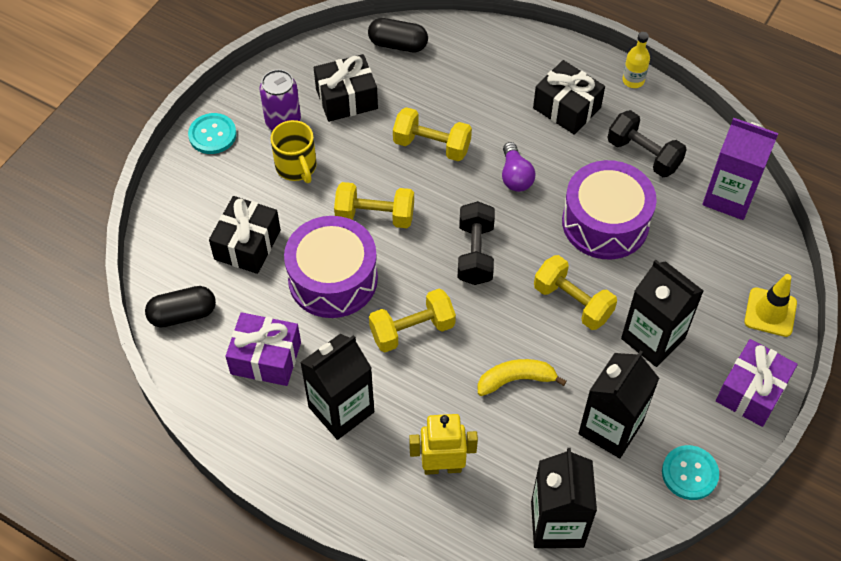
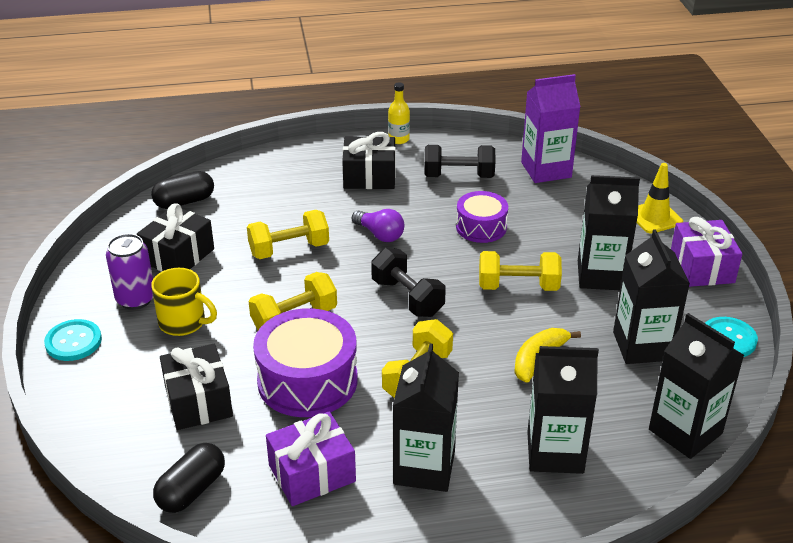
camera: 40 degrees left, 20 degrees down
(442, 466) = (555, 452): yellow robot -> black carton
(605, 222) = (481, 227): purple drum -> purple drum, size x0.60

